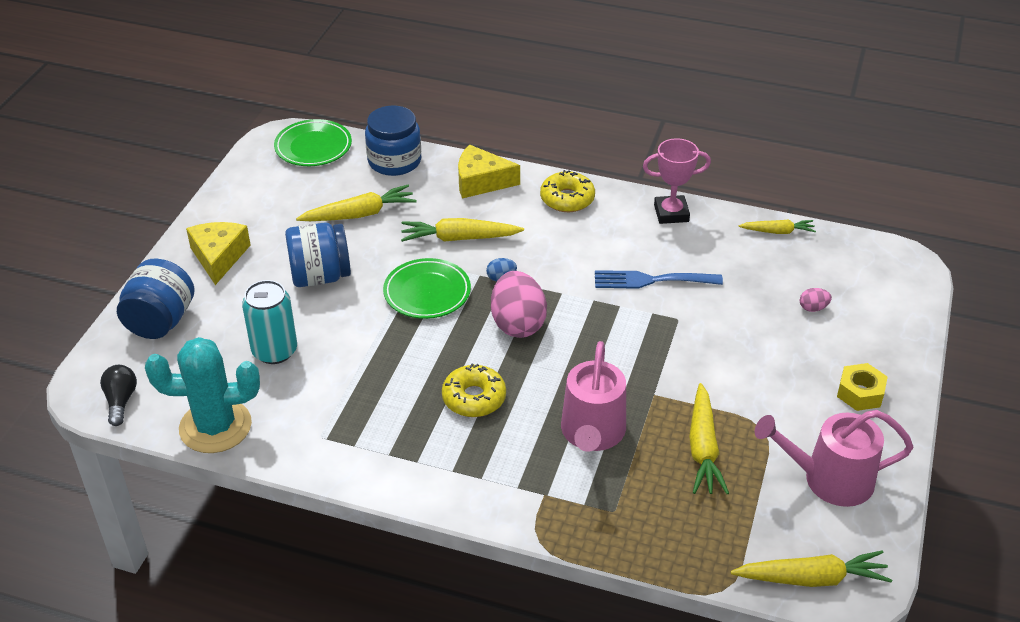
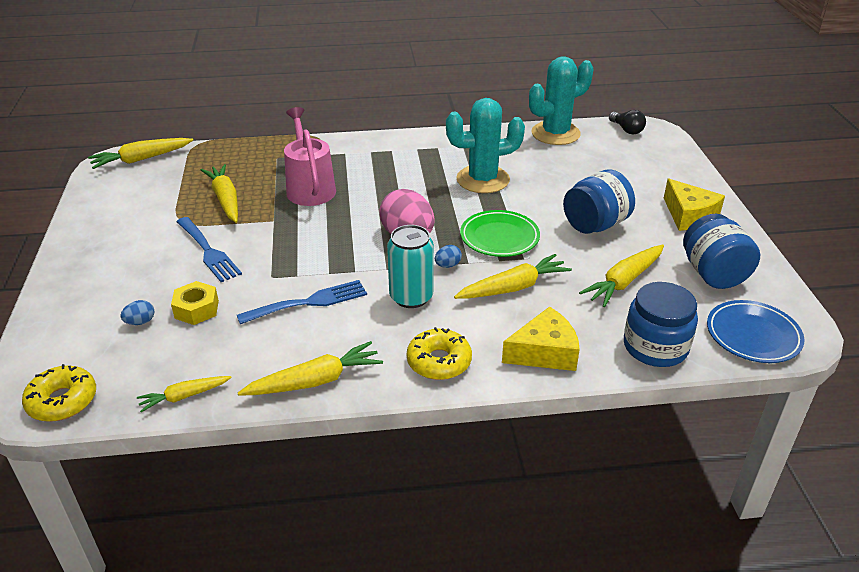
camera: 155 degrees right, 5 degrees down
(161, 321) = (666, 169): blue jar -> blue jar (713, 274)
(274, 351) = (568, 174): turquoise can -> turquoise can (411, 297)
(313, 147) = (753, 335): green plate -> blue plate
(378, 376) = (483, 179): none -> turquoise cactus
(474, 398) = (406, 185): yellow donut -> yellow donut (62, 401)
(671, 213) = (315, 381): pink trophy -> yellow carrot
(737, 371) = (208, 251): none -> blue fork
(813, 308) = (140, 322): pink egg -> blue egg
(830, 479) = (127, 206): pink watering can -> none
(860, 393) = (98, 264): yellow nut -> yellow nut (196, 309)

